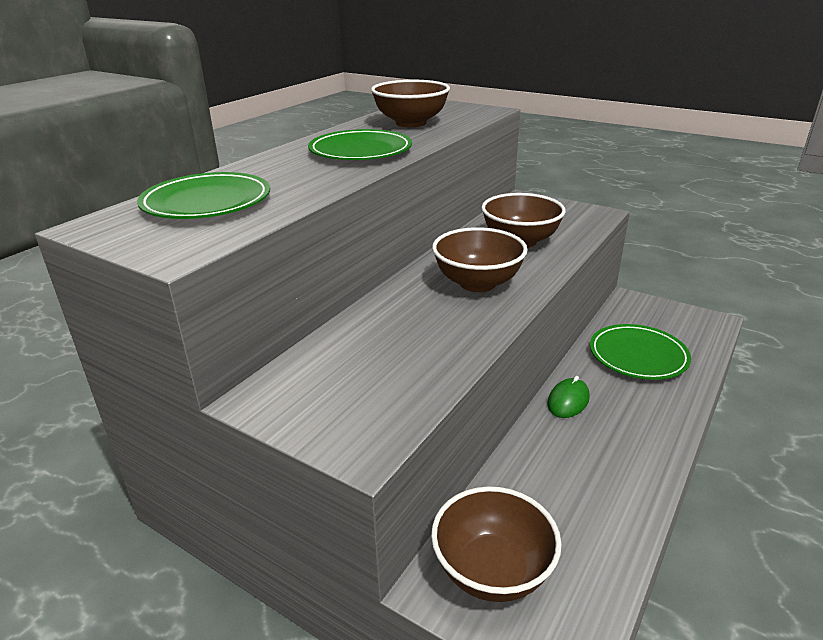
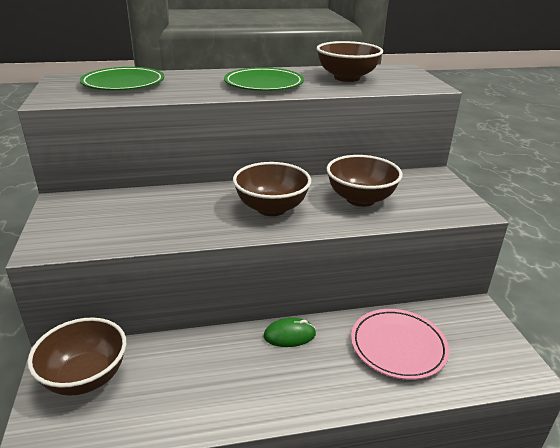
camera: 45 degrees right, 0 degrees up
(638, 356) = (398, 346): green plate -> pink plate

